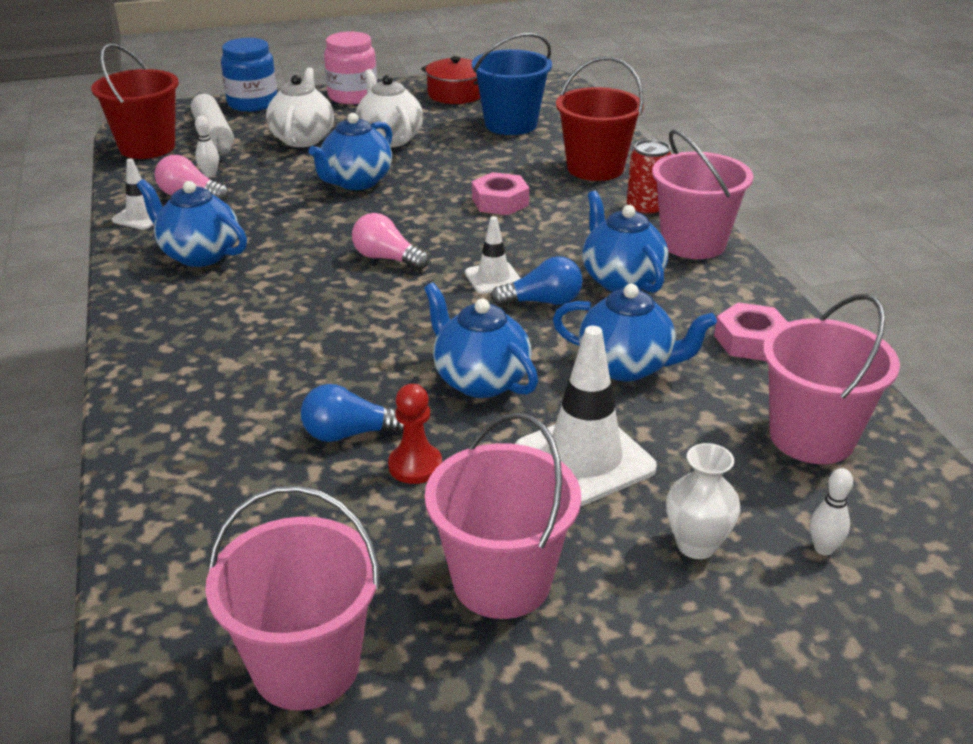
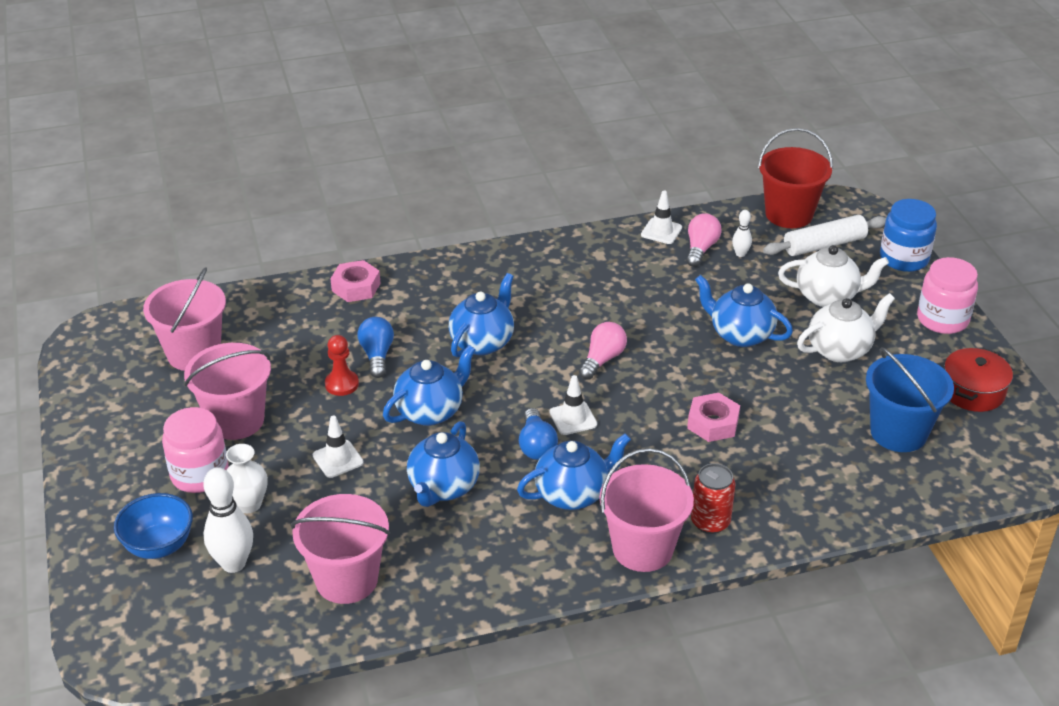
camera: 90 degrees right, 5 degrees up
(199, 255) = (603, 266): blue teapot -> blue teapot (482, 342)
(584, 459) = (338, 459): white traffic cone -> white traffic cone, size x0.56
(595, 168) = (799, 491): red bucket -> none
(640, 613) = (199, 474): none -> pink jar
(750, 341) = (475, 564): pink nut -> pink nut (356, 287)
(817, 644) = (159, 546): none -> blue bowl
(823, 548) = (233, 564): white bowling pin -> white bowling pin, size x1.96

